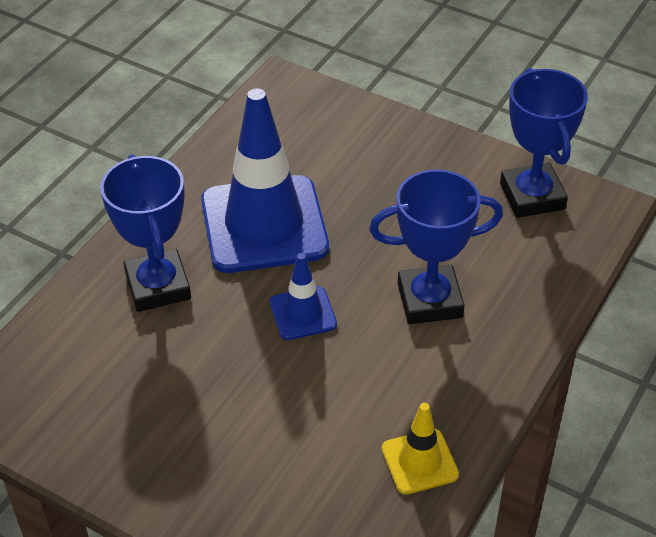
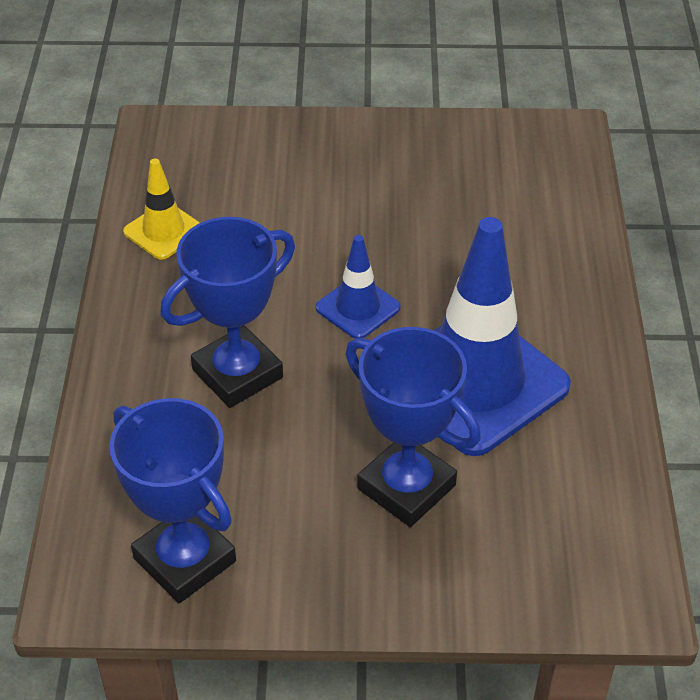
camera: 150 degrees right, 0 degrees up
(158, 286) = (519, 275): blue trophy -> blue trophy (406, 487)

